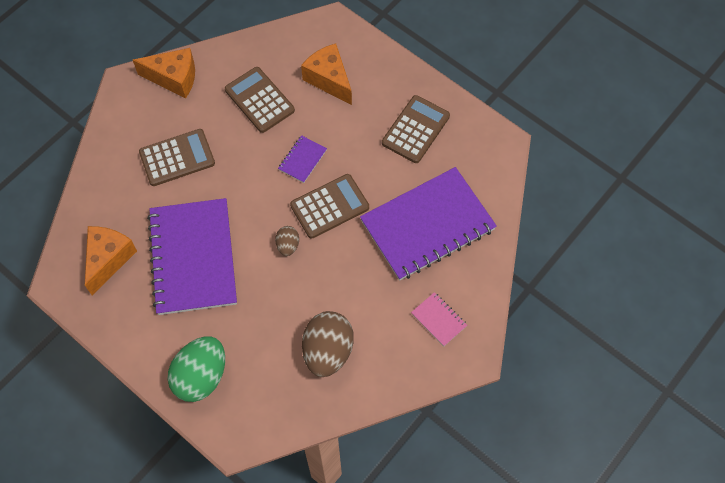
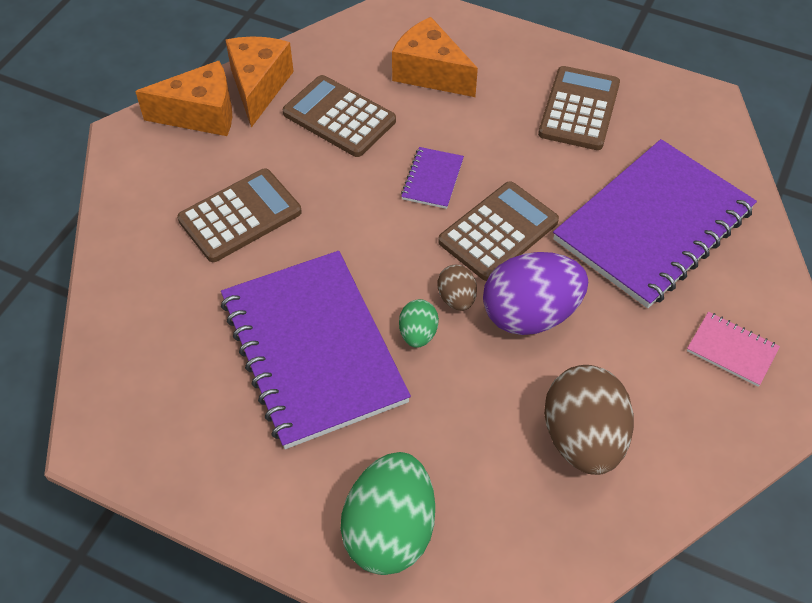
camera: 15 degrees left, 10 degrees down
(108, 259) = (173, 384): orange cheese -> orange cheese (259, 87)
(257, 263) = (418, 334): none -> green egg
(327, 266) = (530, 314): none -> purple egg

